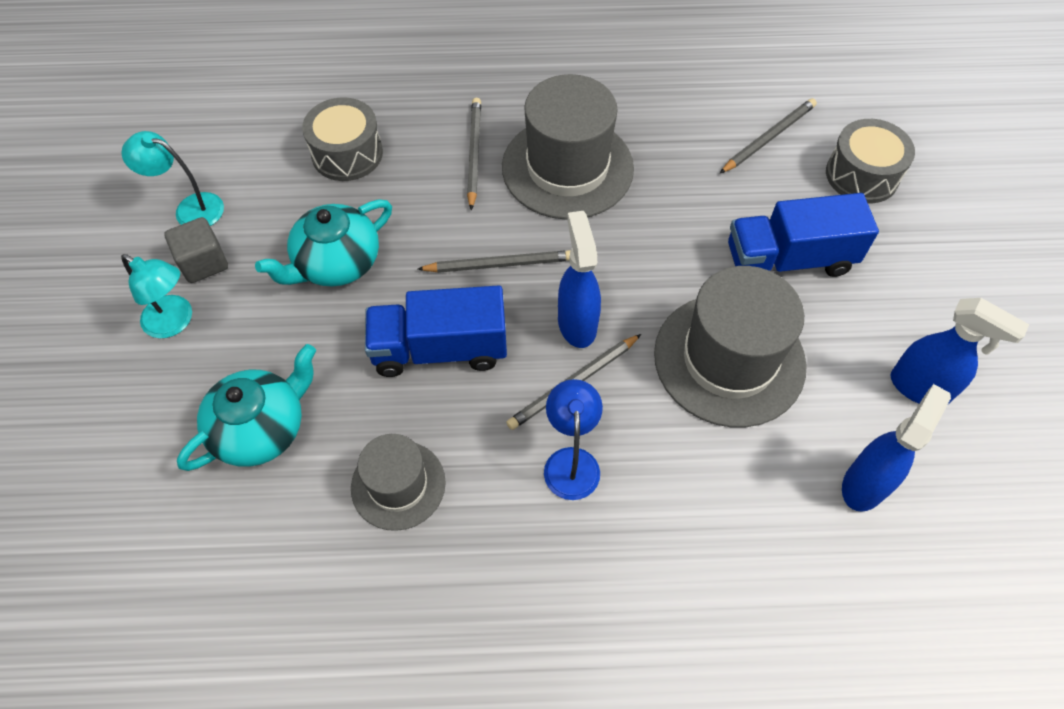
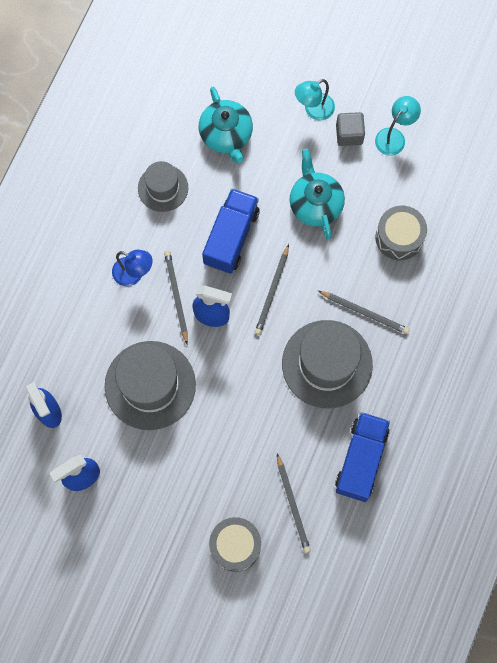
camera: 115 degrees right, 15 degrees up
(789, 259) = (196, 458): blue truck -> blue truck (361, 460)

